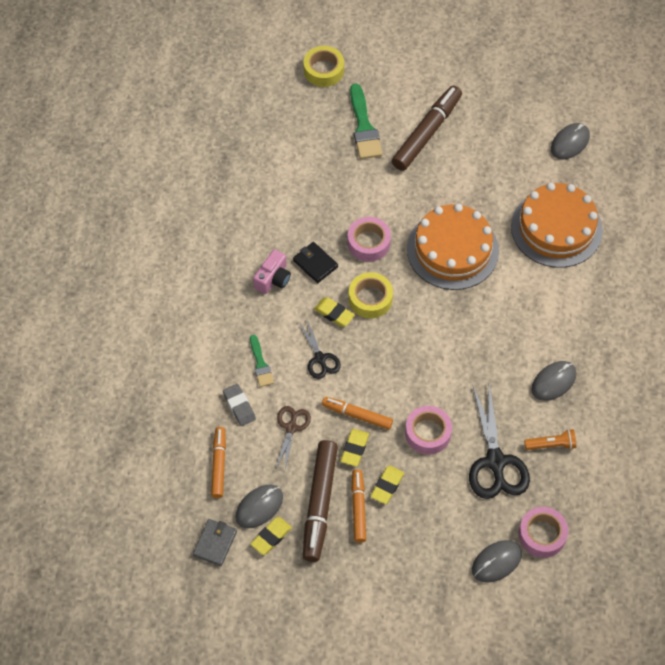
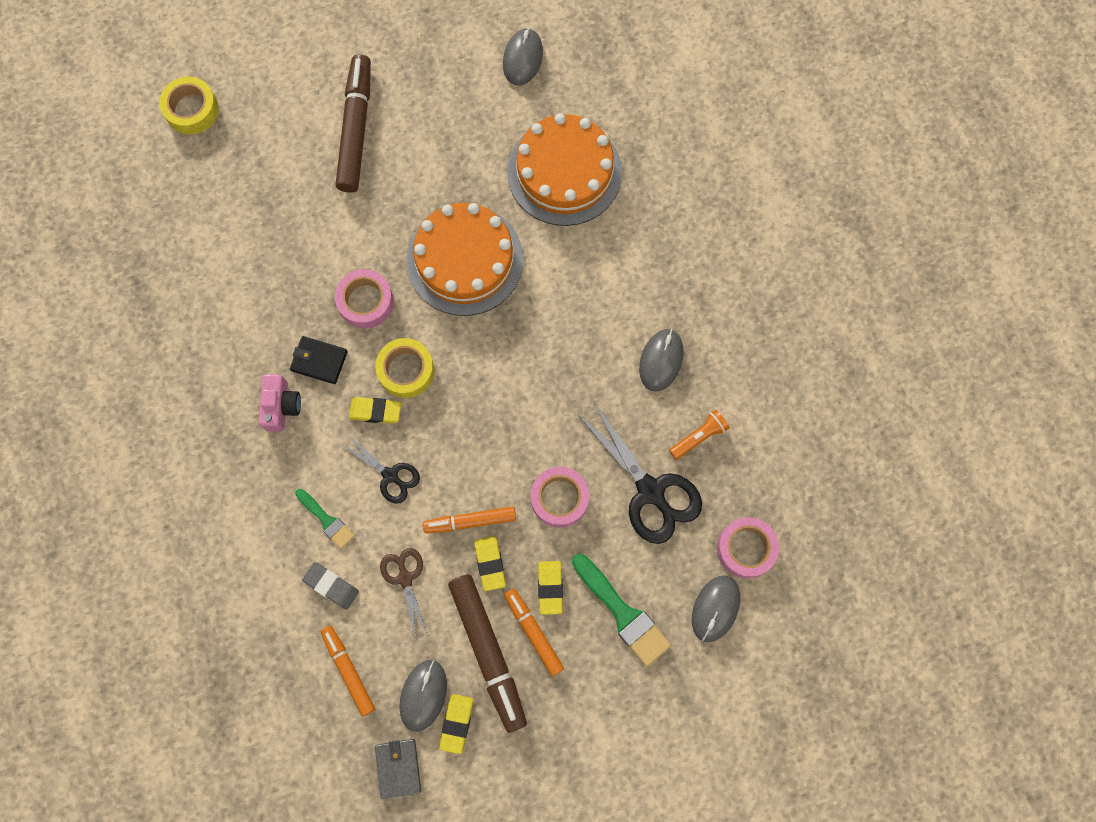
camera: 30 degrees left, 15 degrees up
(364, 127) = (279, 159): green brush -> green brush (623, 613)

